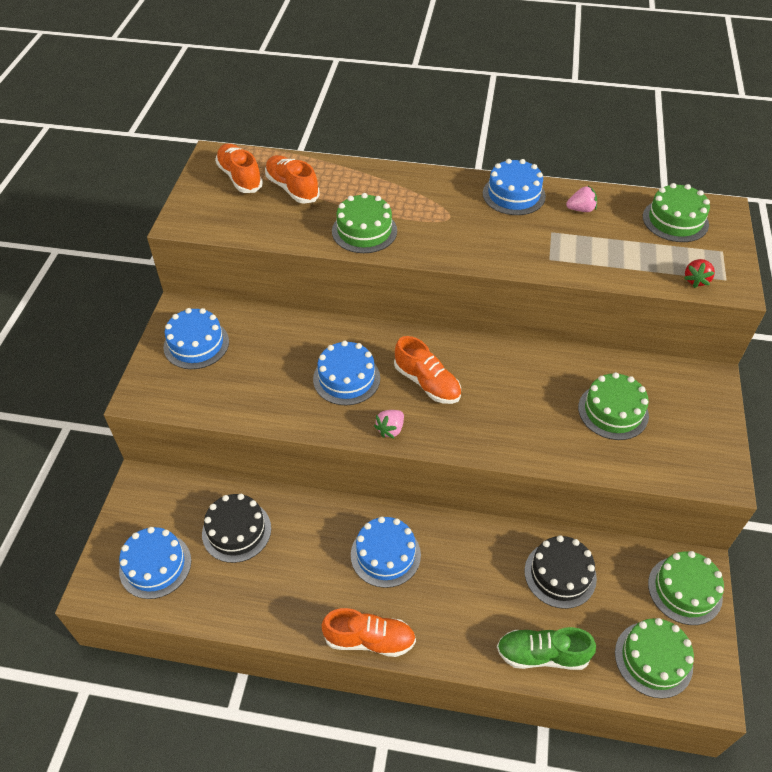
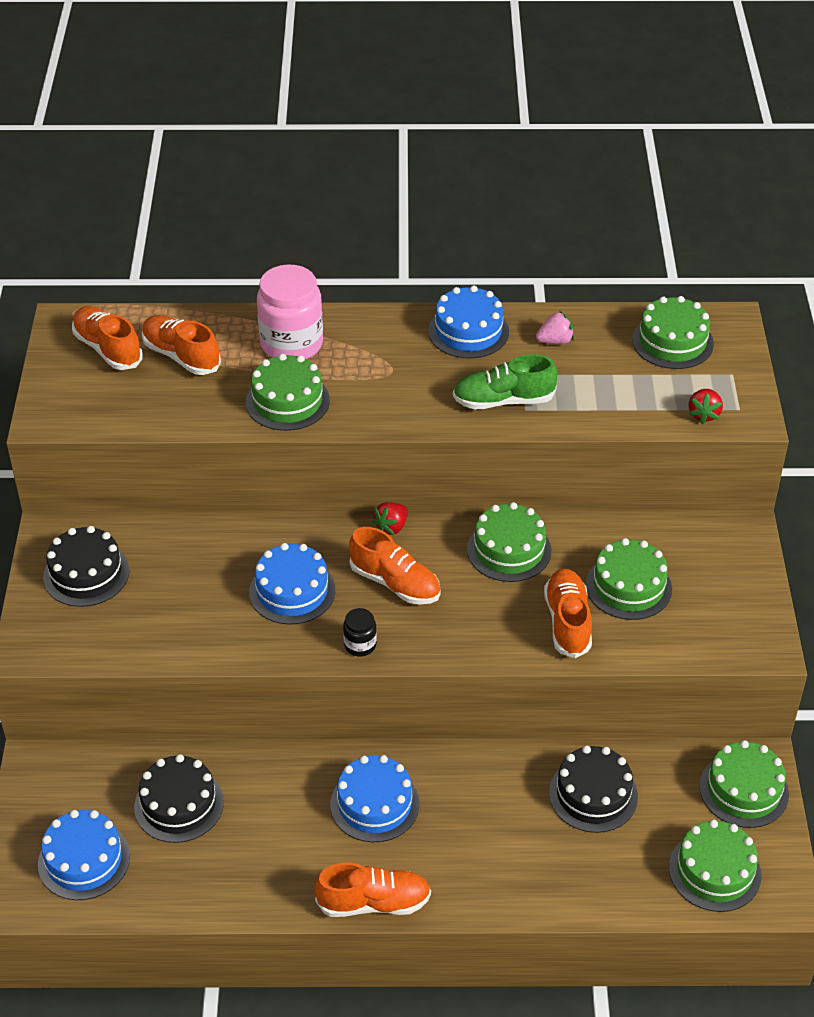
camera: 10 degrees left, 5 degrees down
(196, 344) = (86, 574): blue cake -> black cake
(376, 189) = (291, 344): none -> pink jar
(390, 429) = (360, 645): pink strawberry -> black jar
(432, 338) = (391, 527): none -> red strawberry
(520, 368) = (509, 550): none -> green cake
(542, 654) = (584, 886): green shoe -> green shoe (503, 401)
(559, 434) = (567, 622): none -> orange shoe

